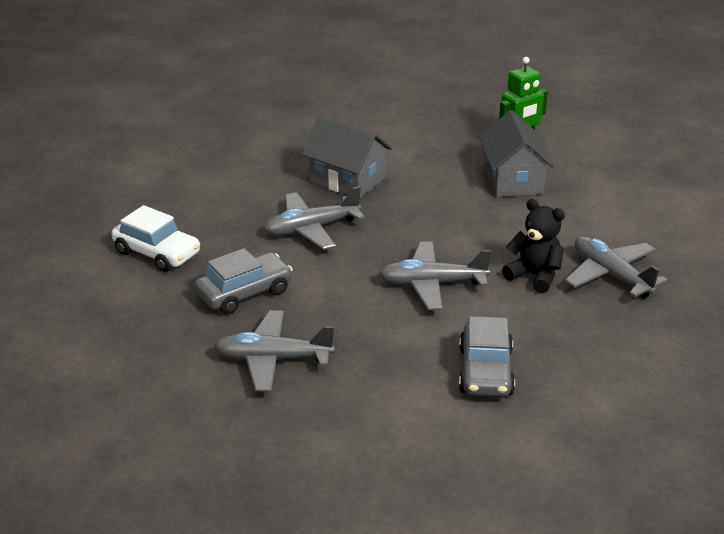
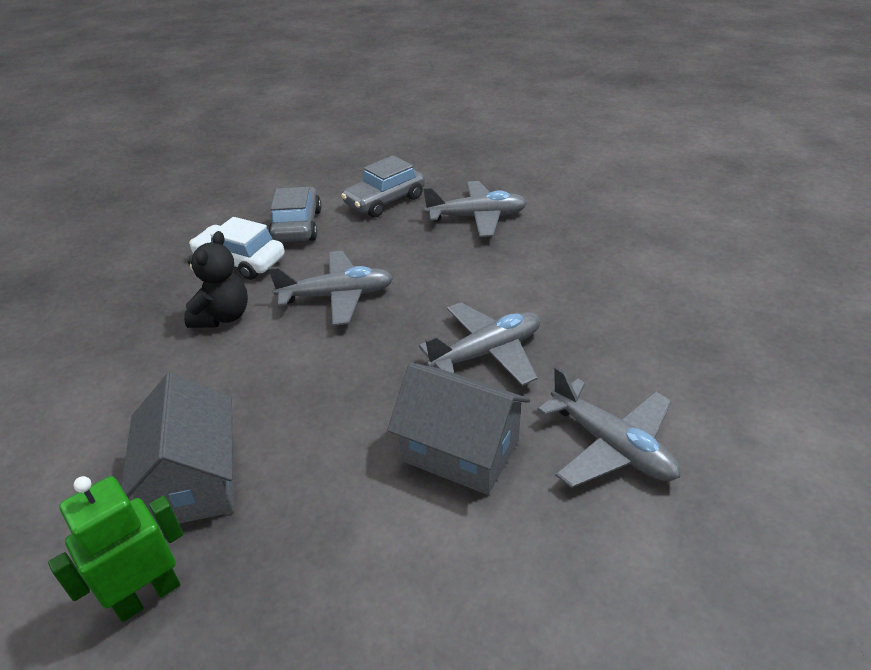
camera: 175 degrees right, 5 degrees up
(157, 253) = (652, 301): white car -> white car (240, 261)
(244, 293) = (529, 268): grey car -> grey car (385, 201)
(534, 276) = (223, 317): black teddy bear -> black teddy bear turned 105 degrees counterclockwise
(611, 275) = (136, 326): grey plane -> grey plane (611, 446)

